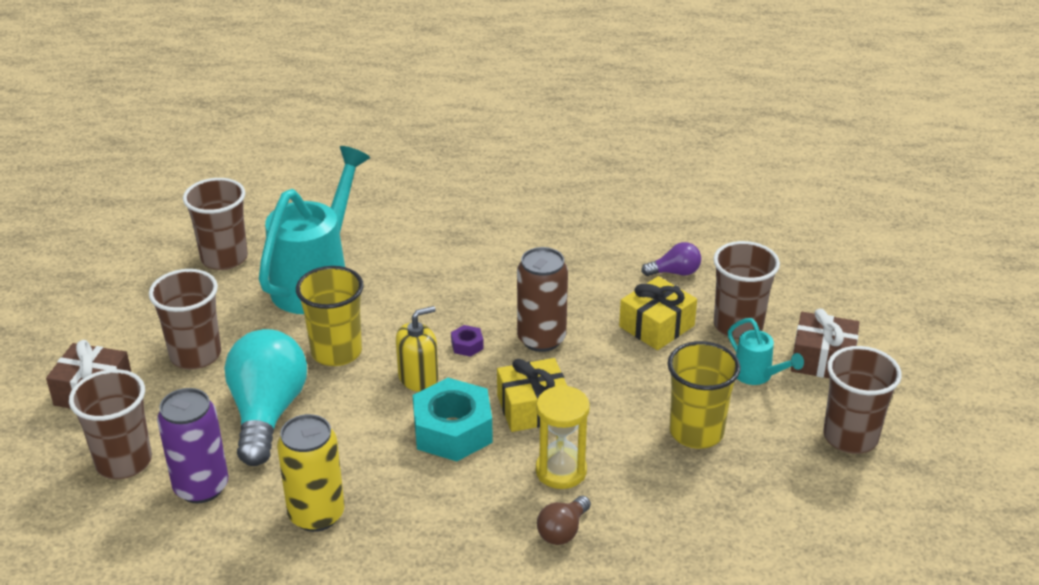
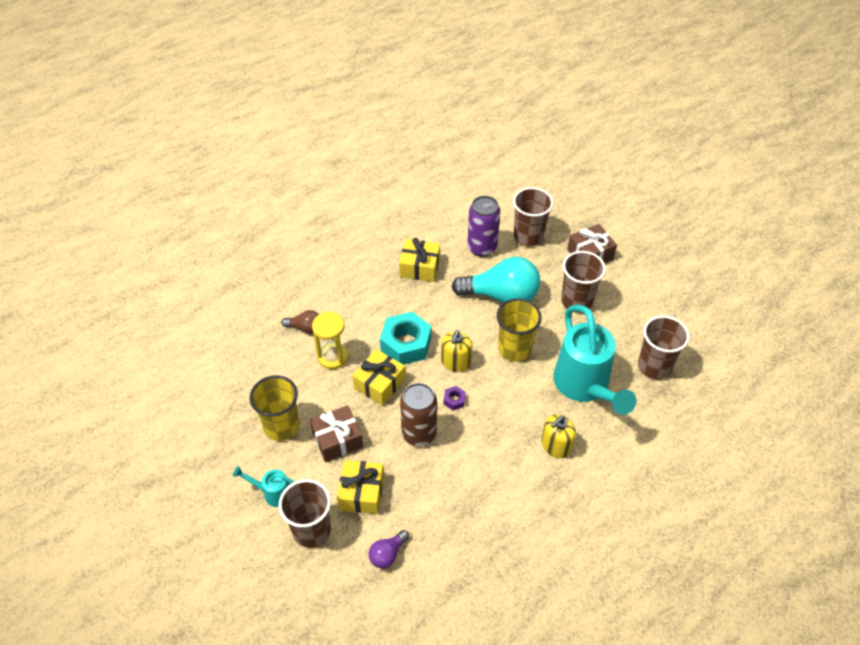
camera: 140 degrees right, 15 degrees up
(267, 413) = (501, 295): turquoise light bulb -> turquoise light bulb turned 45 degrees counterclockwise
(316, 514) = (420, 267): yellow can -> yellow gift
(416, 257) = (556, 446): none -> yellow soap dispenser
(563, 531) = (305, 327): brown light bulb -> brown light bulb turned 105 degrees clockwise
(822, 360) = (240, 536): brown gift -> brown gift (337, 439)
(850, 437) = (192, 481): brown cup -> none

